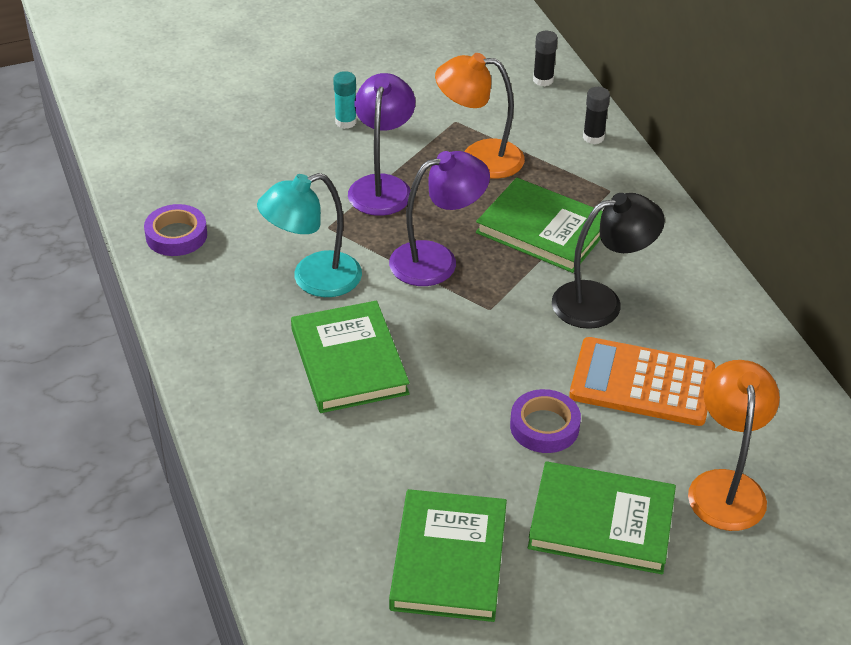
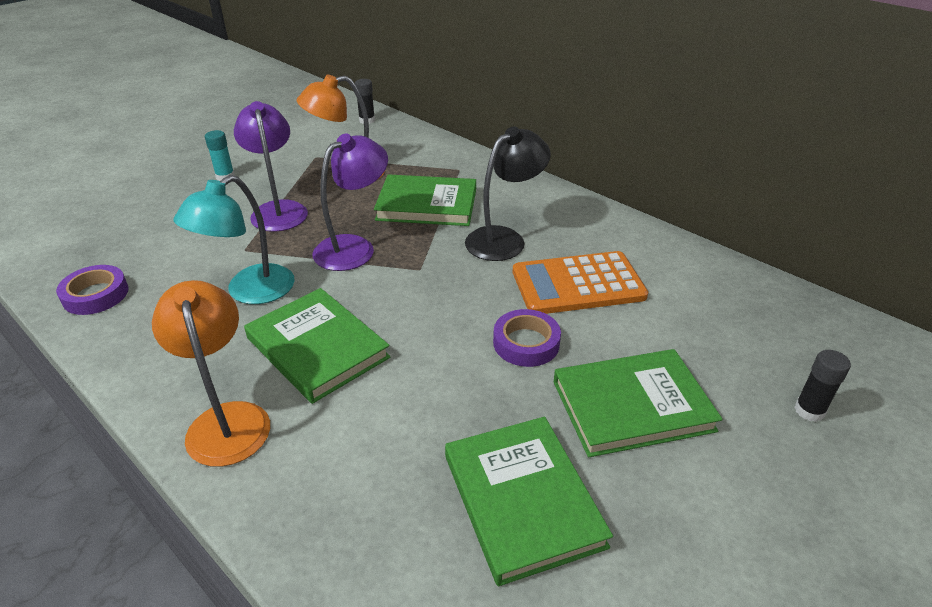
camera: 25 degrees left, 5 degrees down
(593, 137) = (425, 143): black glue stick -> black glue stick (809, 411)
(725, 486) = (702, 338): orange lamp -> orange lamp (226, 420)

